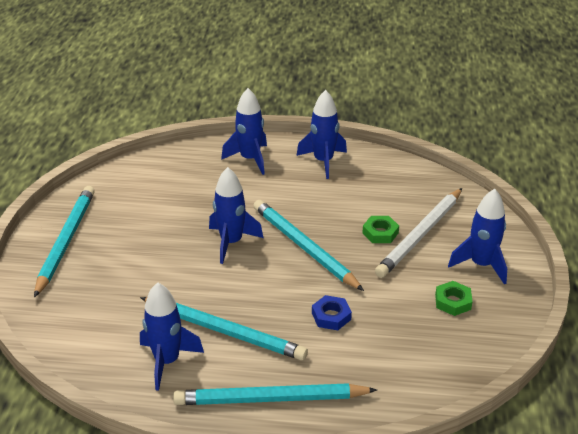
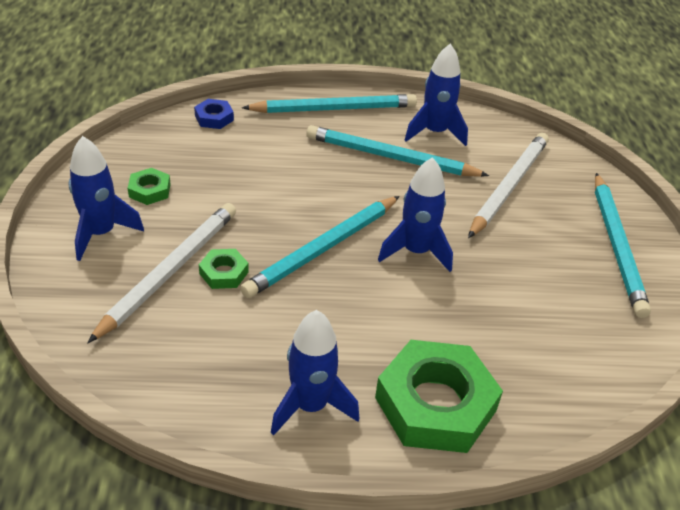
camera: 170 degrees right, 5 degrees up
(123, 296) = (509, 187): none -> white pencil
(250, 159) = (435, 404): blue rocket -> green nut
(304, 247) = (323, 249): turquoise pencil -> turquoise pencil turned 90 degrees clockwise
(331, 316) = (285, 173): blue nut -> blue nut (214, 118)

